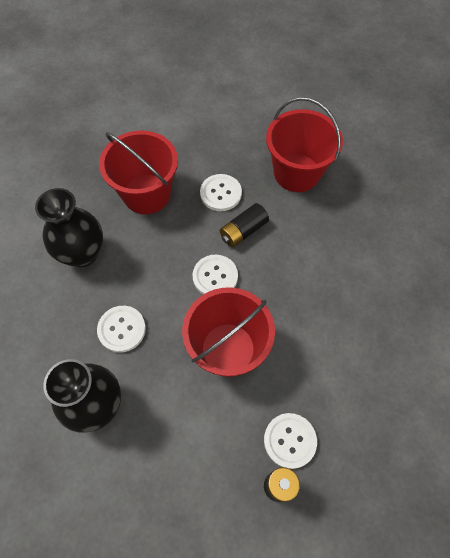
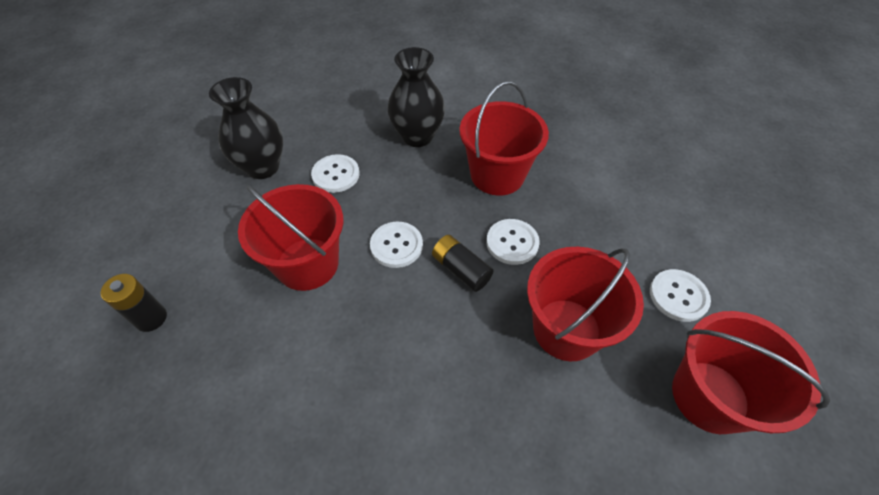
camera: 85 degrees right, 10 degrees down
(289, 440) = (195, 329): white button -> white button (678, 296)
(342, 112) = (709, 396): none -> red bucket

